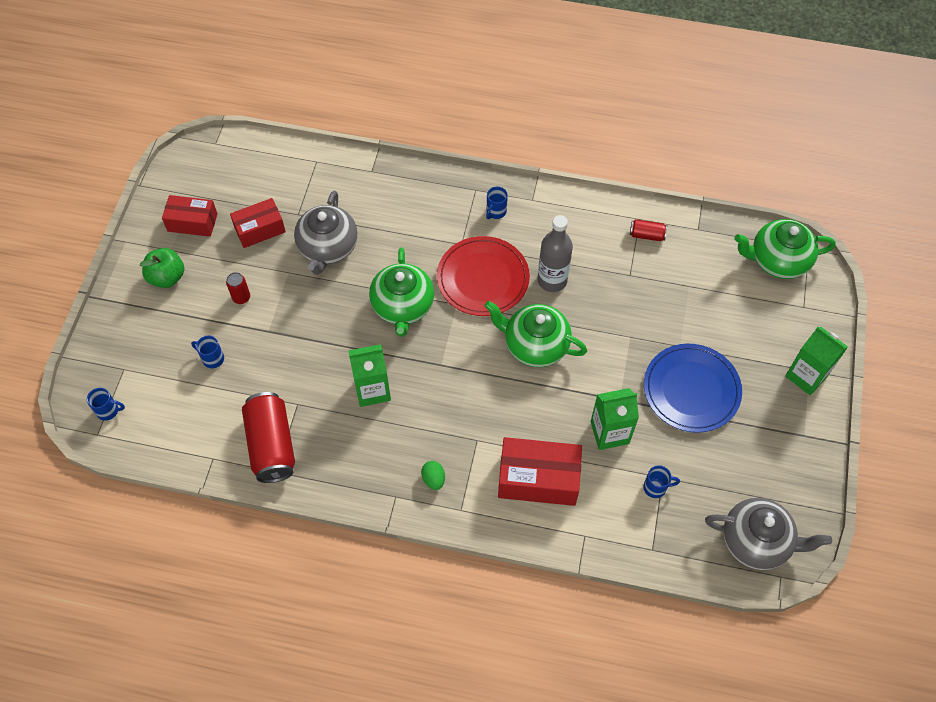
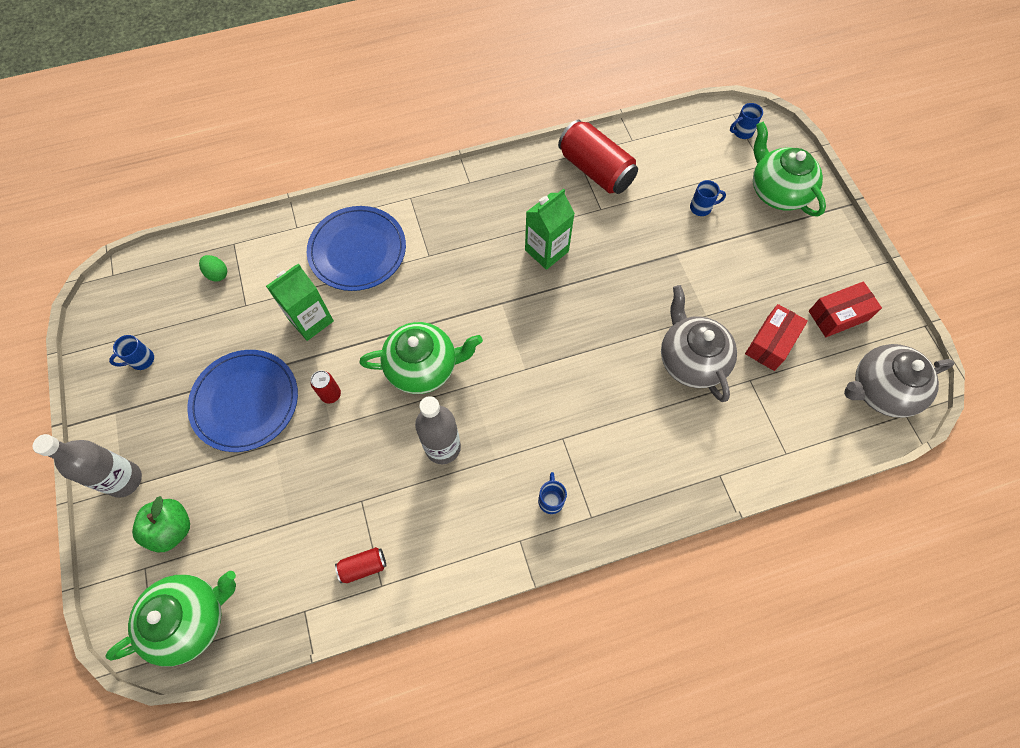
camera: 150 degrees right, 5 degrees up
(167, 277) = (806, 253): green apple -> green apple (172, 529)
(241, 297) = (726, 270): red can -> red can (331, 394)
(403, 306) = (574, 339): green teapot -> green teapot (777, 191)
(433, 479) = (446, 208): green egg -> green egg (217, 274)
(483, 278) = (516, 410): red plate -> none
(538, 479) = (357, 250): red box -> blue plate
(656, 487) = (248, 293): blue mug -> blue mug (141, 360)
(756, 541) = (141, 292): grey teapot -> grey teapot (880, 390)
(806, 376) = (124, 480): green carton -> grey bottle

